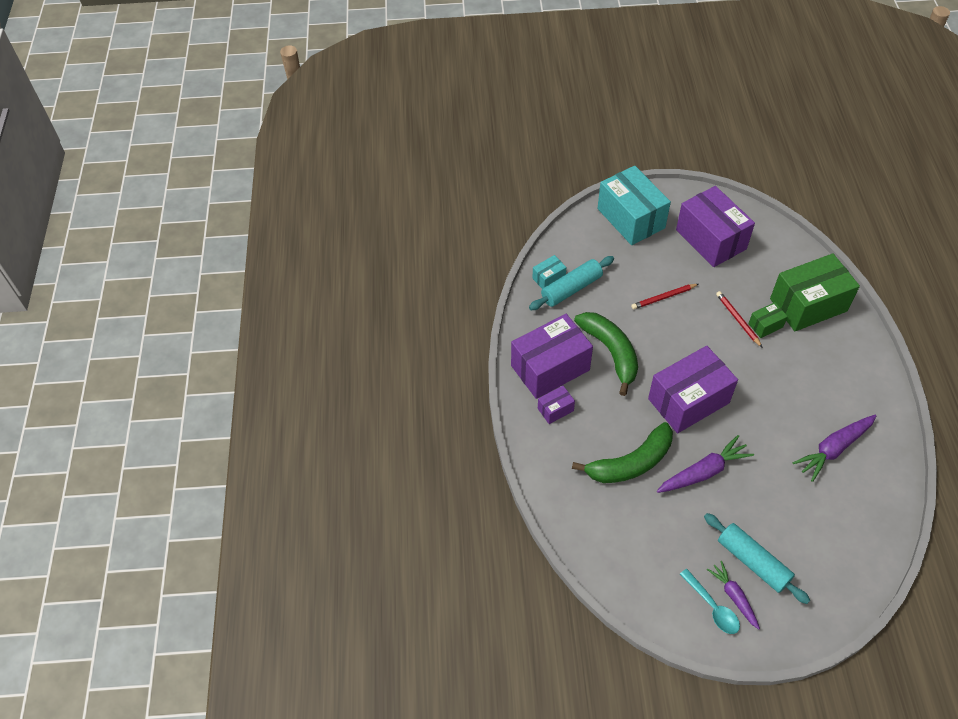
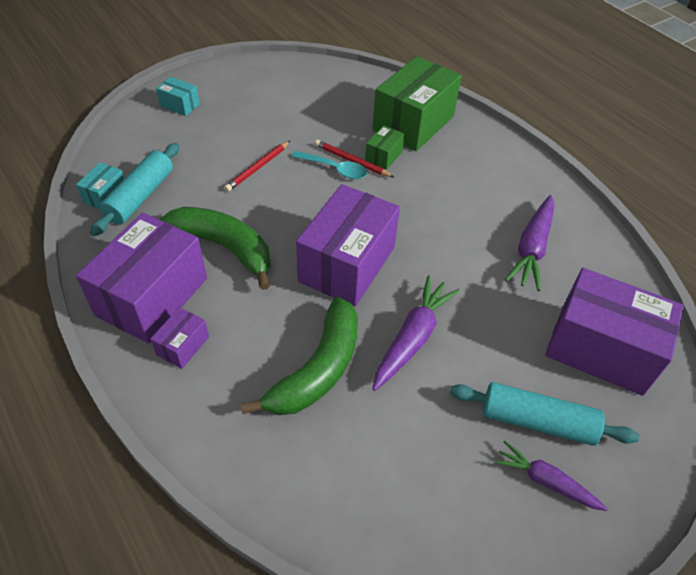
camera: 35 degrees left, 5 degrees down
(631, 218) = (180, 105): turquoise box -> turquoise box, size x0.45
(710, 239) = (279, 98): purple box -> purple box (600, 349)
(712, 607) = (530, 512): turquoise spoon -> turquoise spoon (334, 169)

